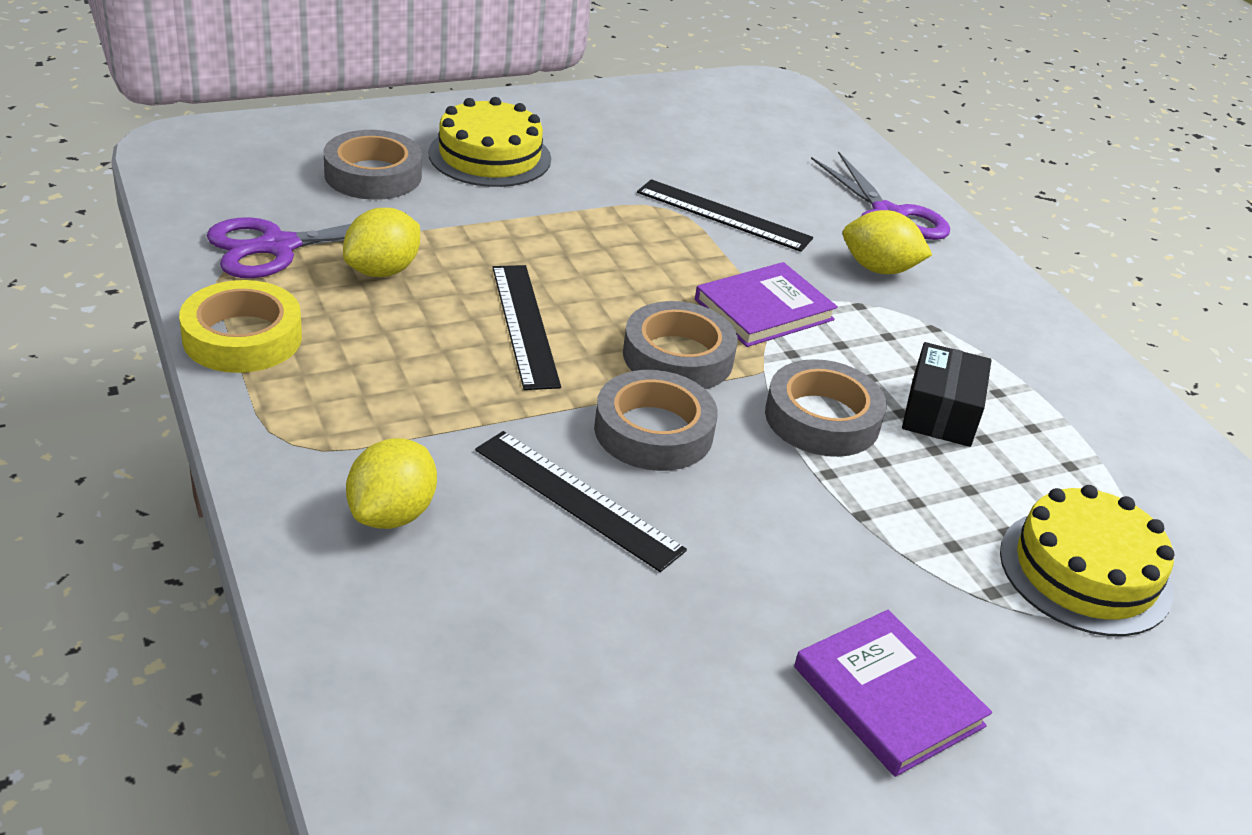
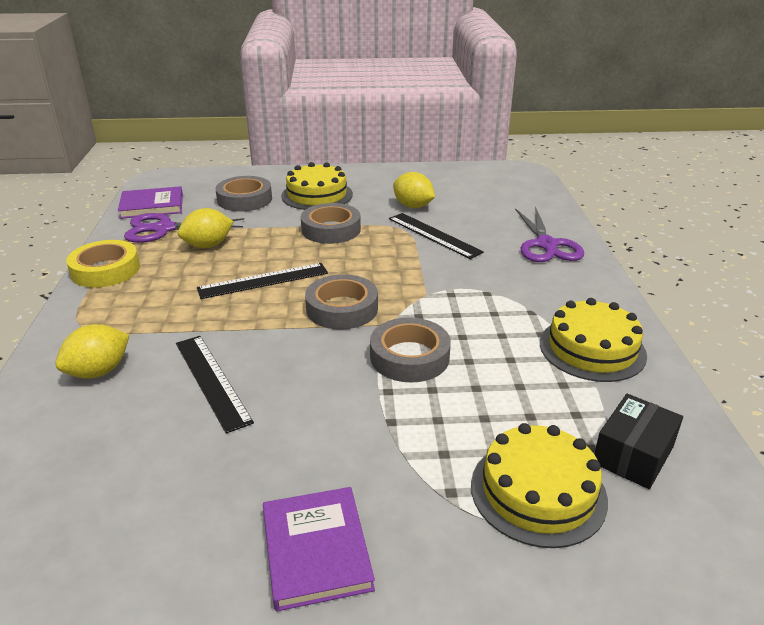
camera: 25 degrees right, 5 degrees down
(525, 325) = (263, 281): black ruler -> black ruler turned 60 degrees clockwise
(653, 431) = (292, 348): grey tape -> grey tape (331, 229)
(764, 310) = (419, 289): purple book -> purple book (152, 206)
(879, 269) = (517, 274): yellow lemon -> yellow lemon (413, 206)
(940, 413) = (498, 365): black box -> black box (633, 454)
(1037, 371) = (592, 349): none -> yellow cake

